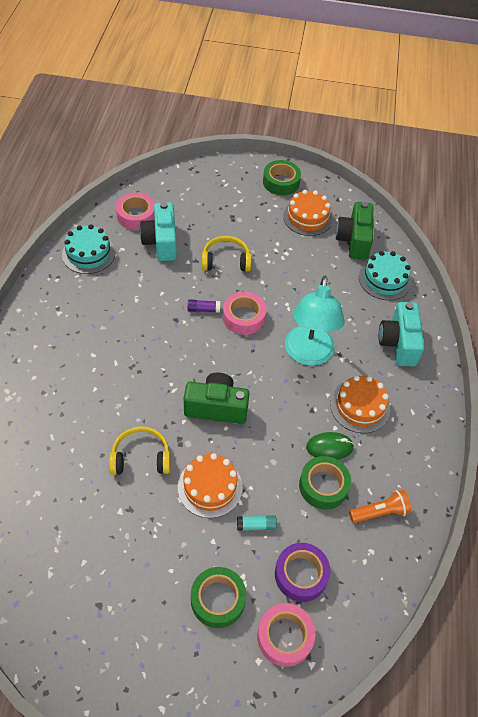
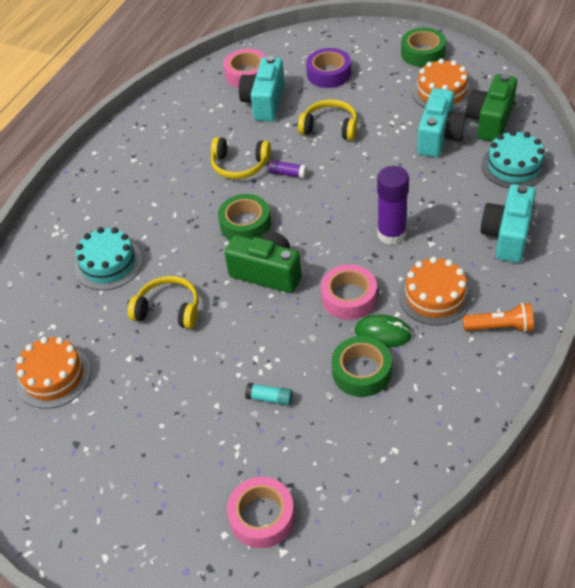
camera: 25 degrees right, 5 degrees down
(88, 253) = (183, 106): turquoise cake -> turquoise cake (108, 264)
(159, 306) = (240, 165): none -> yellow headphones
(210, 487) = (232, 351): orange cake -> orange cake (53, 376)
(218, 599) = (201, 464): green tape -> green tape (245, 224)
(244, 317) = (330, 187): pink tape -> pink tape (349, 297)
(301, 574) = (303, 458): purple tape -> purple tape (329, 74)
(308, 355) = (391, 234): turquoise lamp -> purple glue stick
(319, 260) = (439, 137): none -> turquoise camera
(380, 512) = (419, 411): orange flashlight -> orange flashlight (500, 327)

